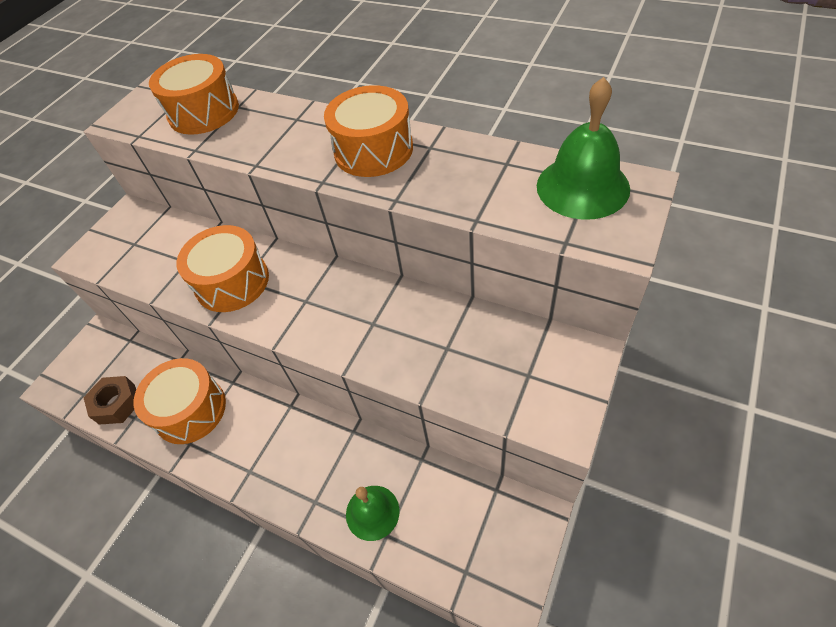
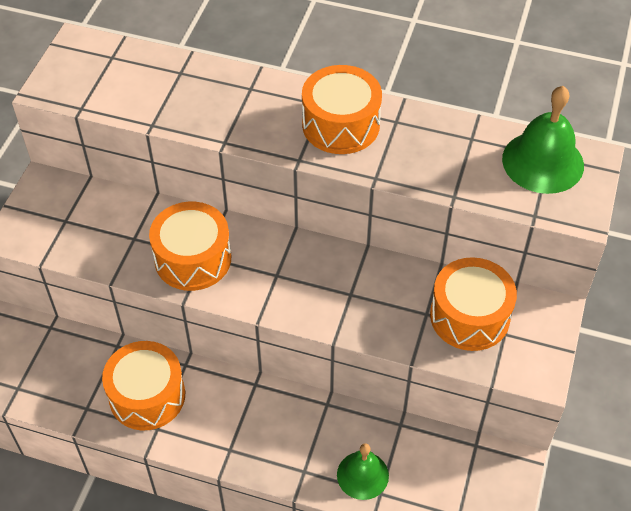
camera: 15 degrees left, 0 degrees up
(117, 404) = (61, 395): brown nut -> none
(204, 112) = (144, 79): orange drum -> orange drum (469, 316)

